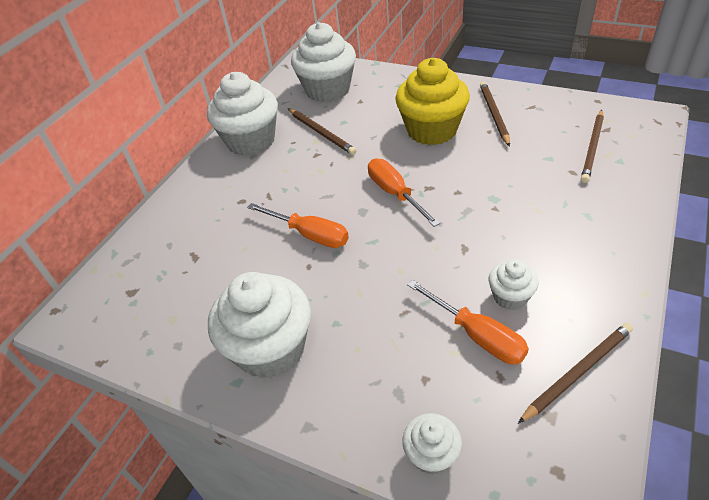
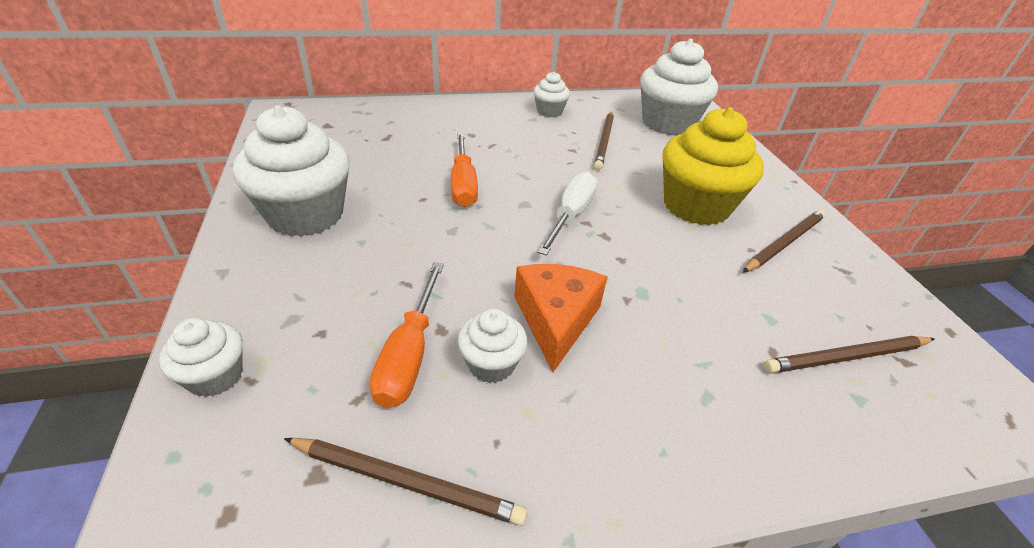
camera: 45 degrees right, 5 degrees down
(251, 141) = (549, 111): white cupcake -> white cupcake, size x0.50
(395, 193) = (570, 215): orange screwdriver -> white screwdriver
(492, 249) = (555, 320): none -> orange cheese

